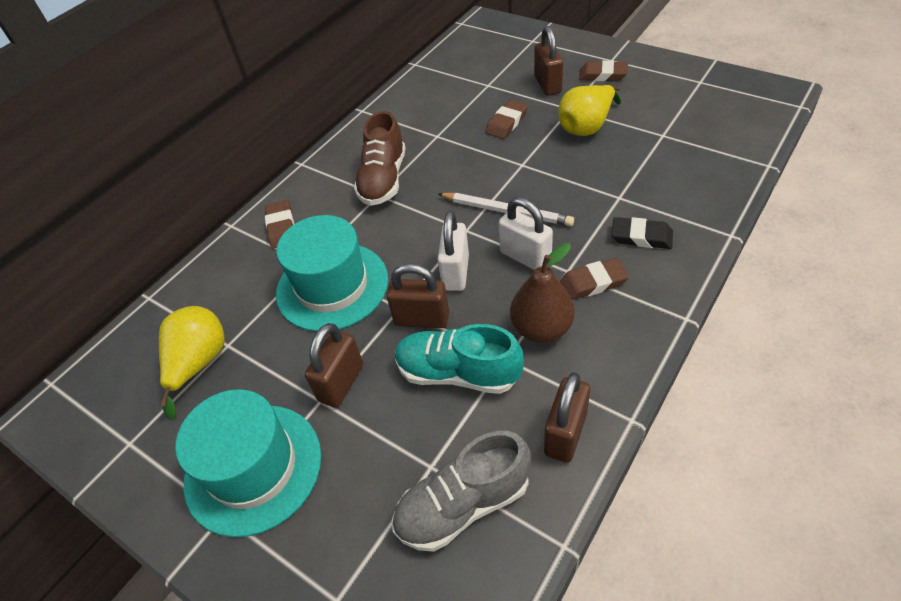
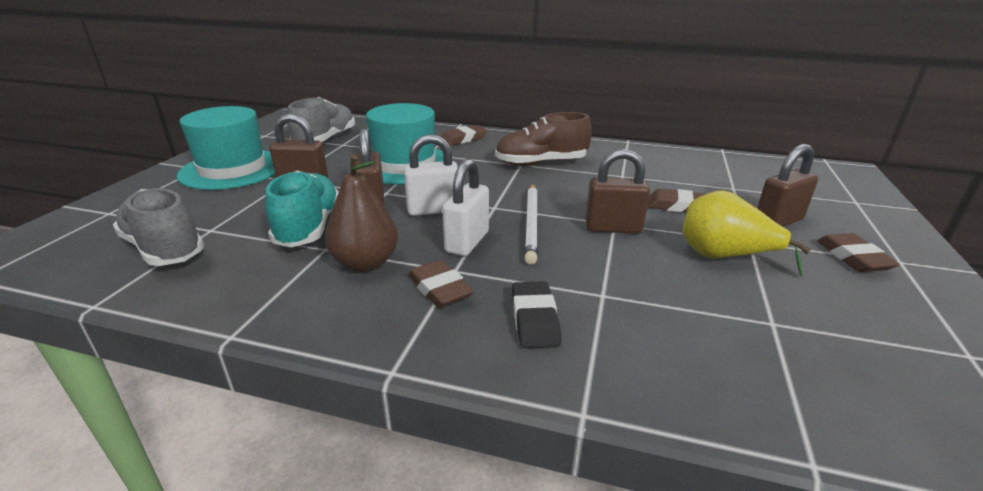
camera: 65 degrees right, 20 degrees down
(199, 363) = (326, 140): yellow pear -> grey shoe
(565, 433) = (224, 292): brown padlock -> brown padlock (613, 228)

